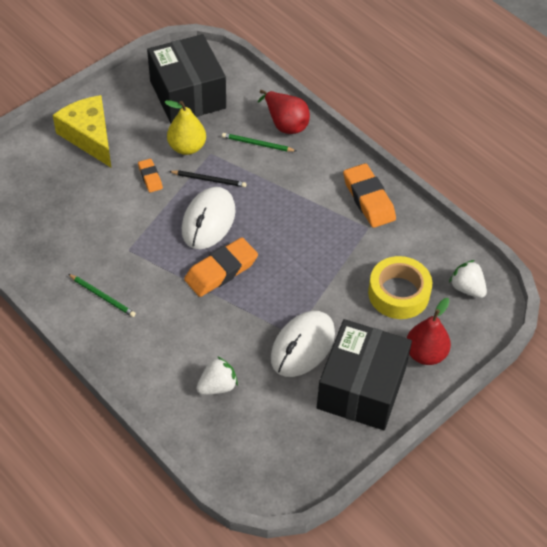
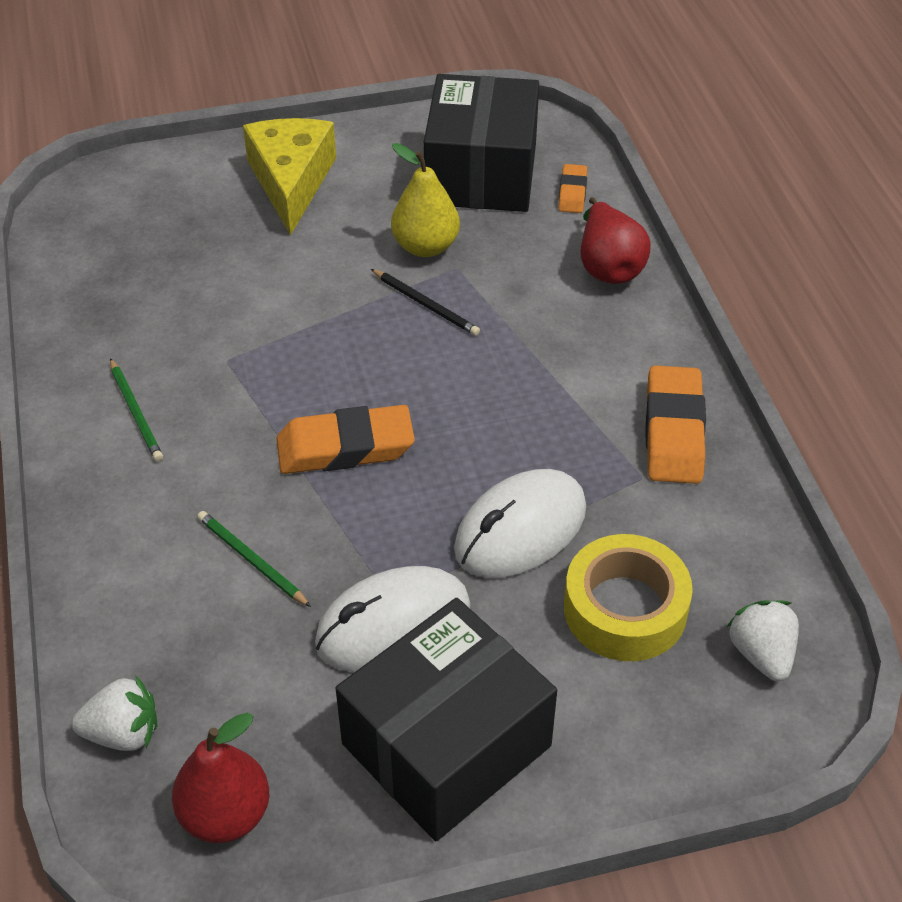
camera: 30 degrees right, 5 degrees down
(150, 177) = (337, 269): orange eraser -> orange eraser (572, 193)
(208, 221) = (380, 364): white mouse -> white mouse (520, 529)
(217, 386) = (205, 628): white strawberry -> white strawberry (123, 733)
(257, 144) = (541, 280): green pencil -> green pencil (251, 560)
(425, 354) = (606, 737): red pear -> red pear (225, 814)

